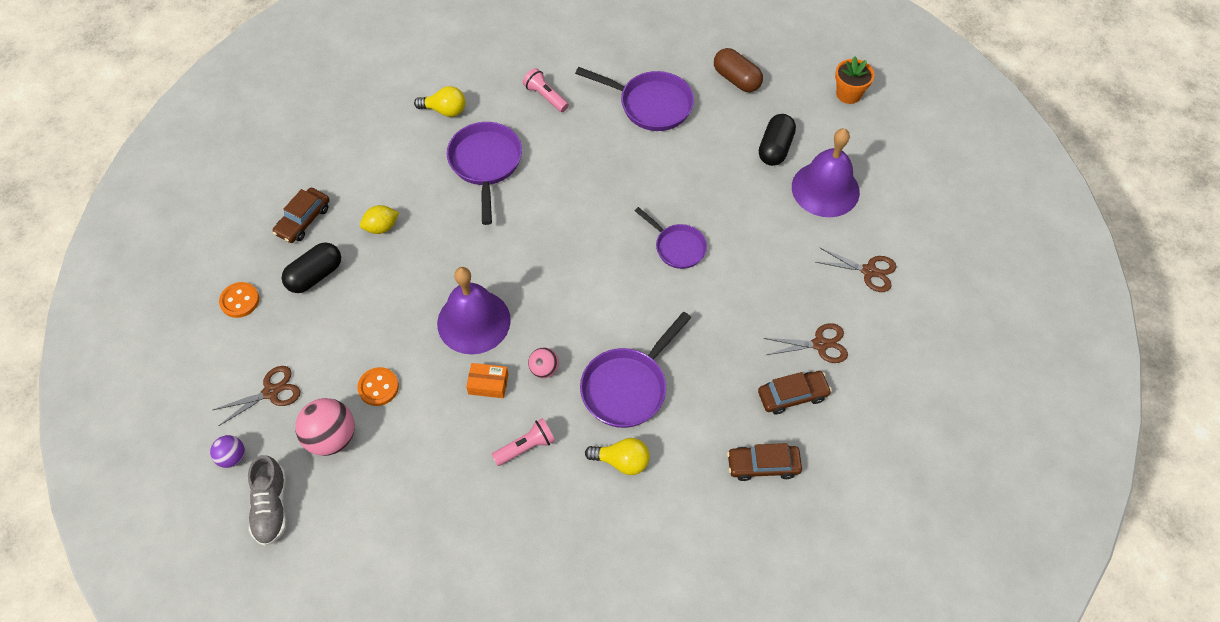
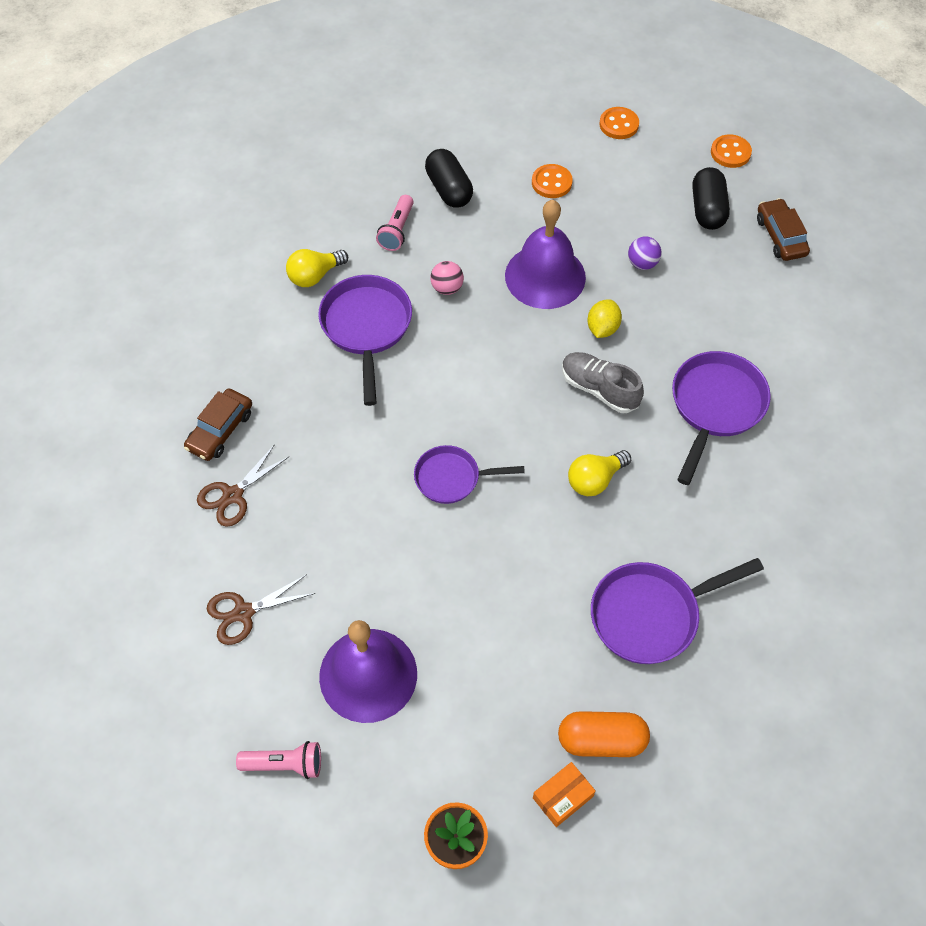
camera: 135 degrees right, 0 degrees up
(232, 457) = (585, 78): purple ball -> purple ball (642, 263)
(271, 392) = (619, 124): brown scissors -> orange button
(272, 507) = (521, 76): grey shoe -> grey shoe (599, 389)
(332, 437) = (539, 134): pink ball -> none
(381, 227) = (716, 282): yellow lemon -> yellow lemon (602, 328)
(445, 110) = (824, 424): yellow light bulb -> yellow light bulb (595, 480)
(485, 164) = (715, 406): purple pan -> purple pan turned 105 degrees counterclockwise
(488, 384) = (476, 245): orange box -> orange box (563, 797)
(545, 96) = (760, 525): pink flashlight -> pink flashlight (285, 764)
(736, 79) = (601, 740): brown capsule -> orange capsule
(763, 465) = (199, 357): brown car -> none
(775, 148) = (467, 680): black capsule -> black capsule (449, 189)

